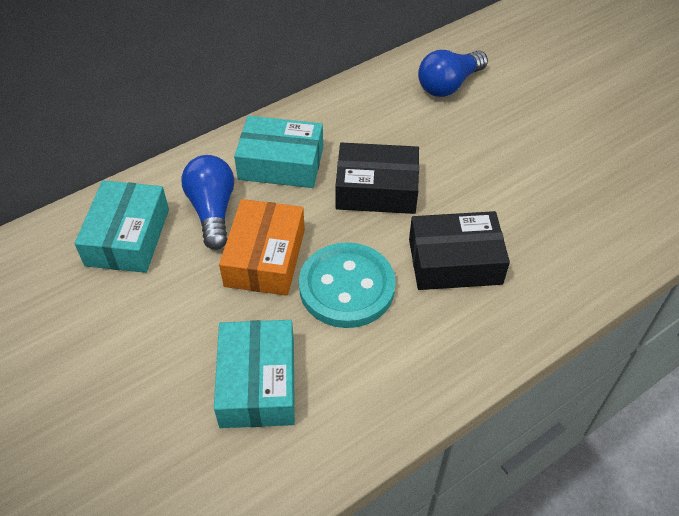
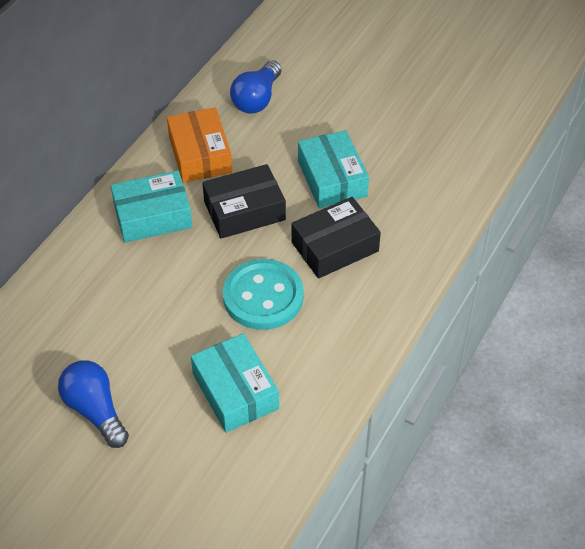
camera: 25 degrees left, 0 degrees up
(128, 237) = (60, 323): turquoise box -> turquoise box (332, 178)
(212, 210) = (119, 276): blue light bulb -> blue light bulb (95, 410)
(265, 257) = (185, 297): orange box -> orange box (200, 154)

